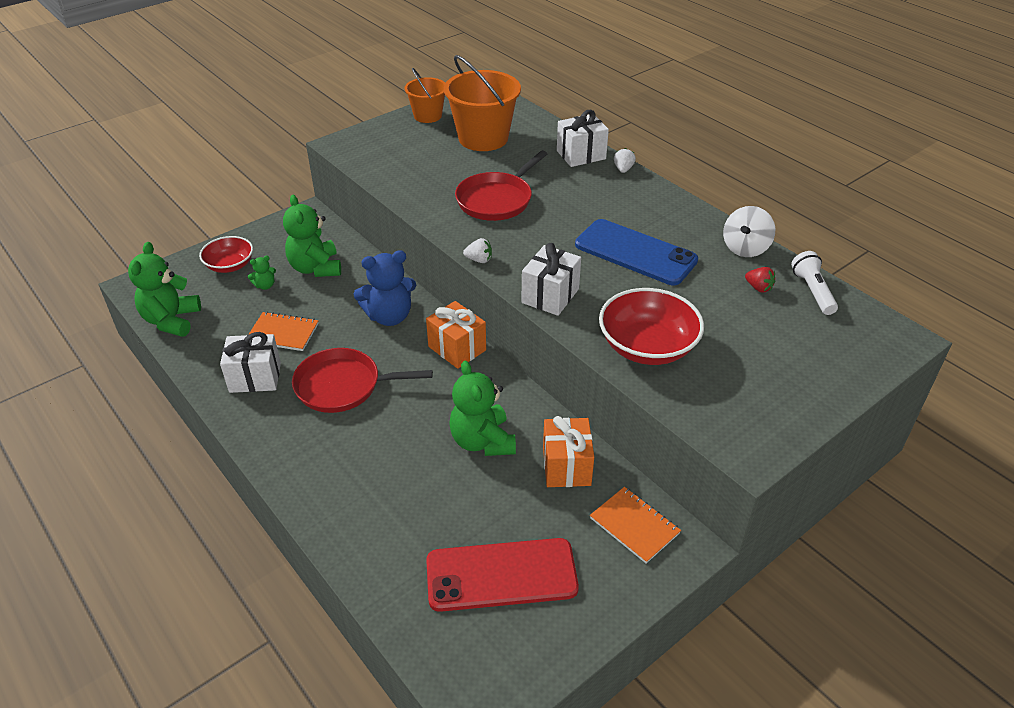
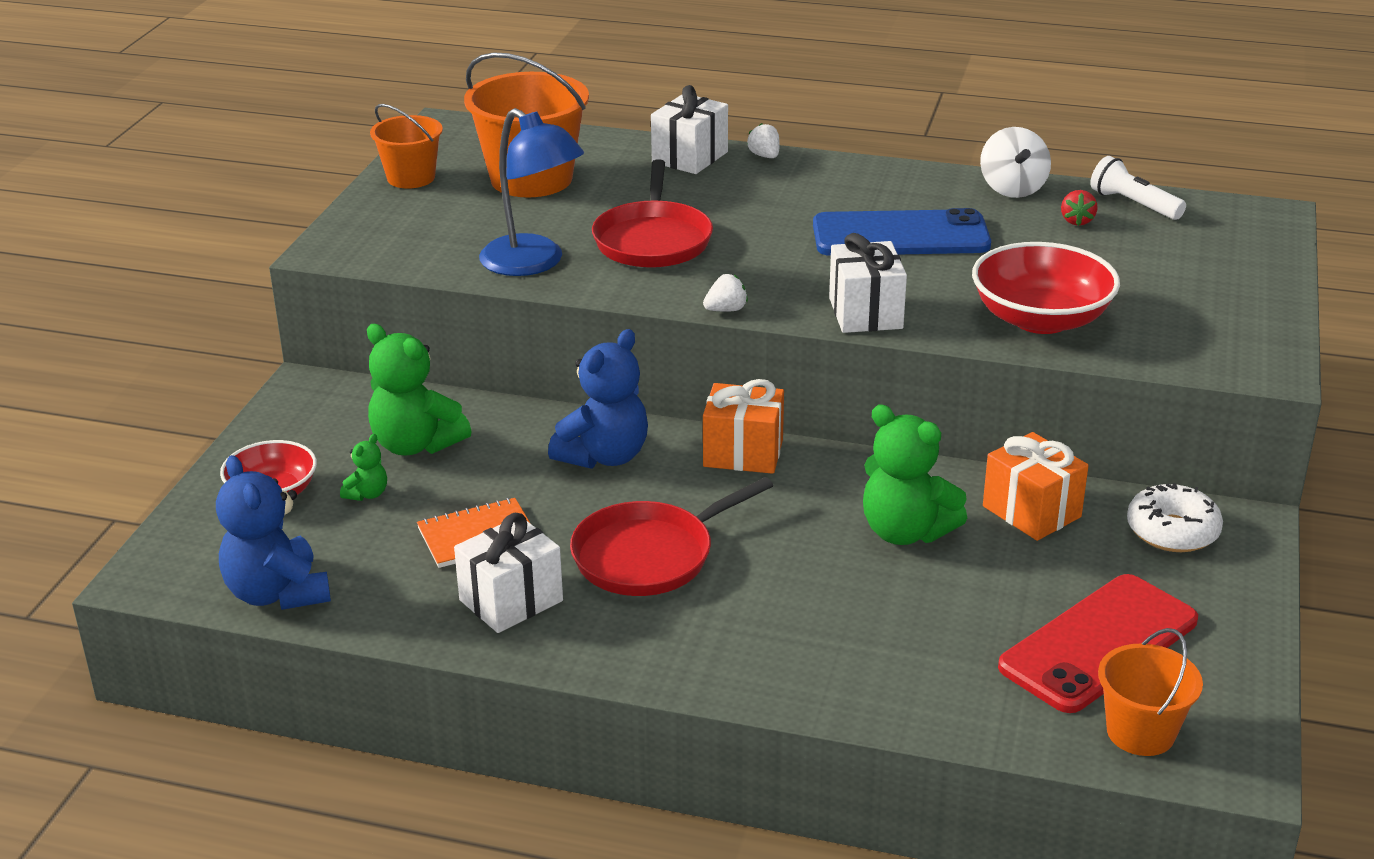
camera: 35 degrees left, 10 degrees down
(171, 320) = (277, 593): green teddy bear -> blue teddy bear
(421, 190) = (533, 263): none -> blue lamp
(455, 647) = (1140, 732): none -> orange bucket
(634, 526) = (1172, 531): orange notebook -> white donut
(758, 288) = (1077, 221): red strawberry -> red strawberry turned 90 degrees clockwise

